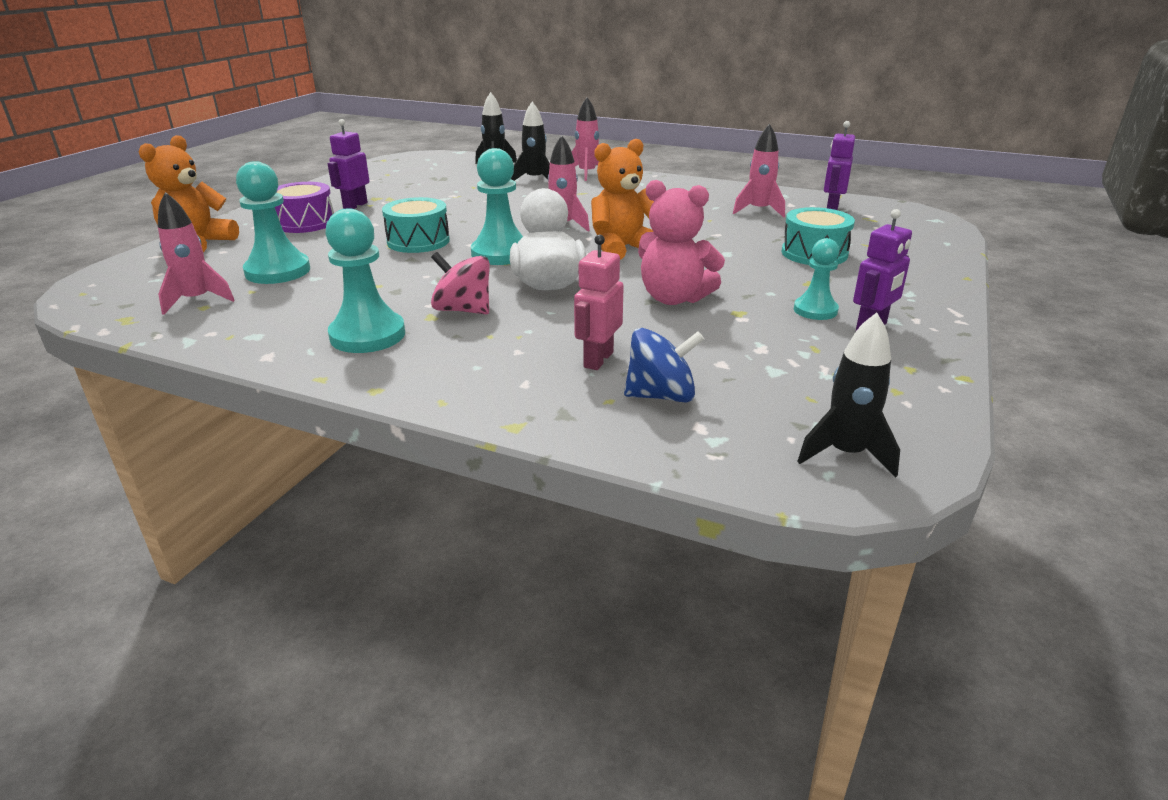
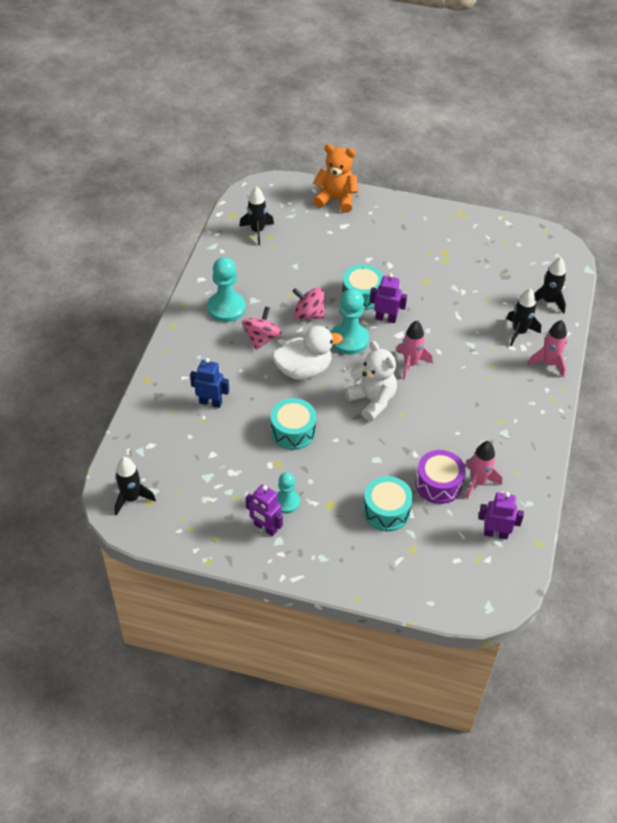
camera: 80 degrees right, 20 degrees up
(197, 300) = (257, 231): pink rocket -> black rocket
(278, 271) = (301, 248): turquoise pawn -> none
(305, 223) = (383, 233): purple drum -> purple drum (438, 484)
(355, 206) = (423, 246): purple robot -> purple robot (386, 318)
(432, 275) = (308, 314): none -> pink spinning top
(598, 360) = (210, 402): pink robot -> blue robot
(622, 248) = (372, 400): orange teddy bear -> white teddy bear
(661, 395) = (177, 430): blue spinning top -> none
(674, 298) = (293, 431): pink teddy bear -> turquoise drum

